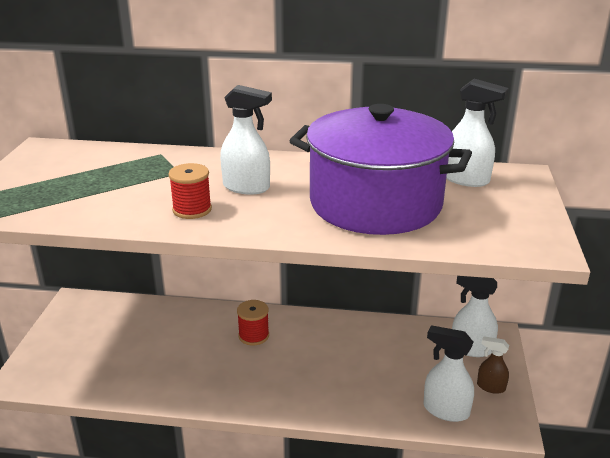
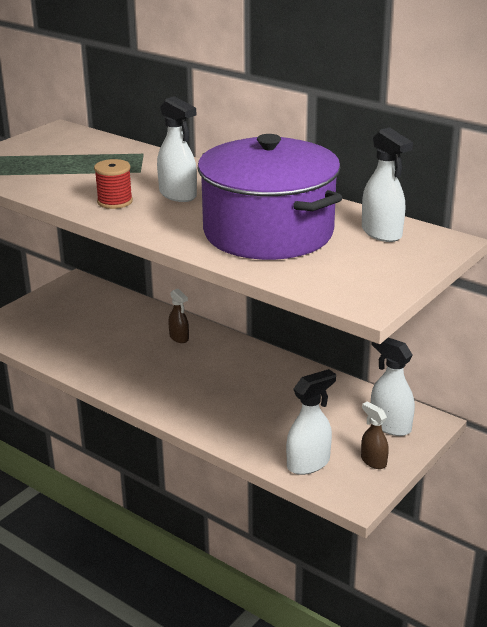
camera: 30 degrees right, 0 degrees up
(225, 327) = (179, 338): none -> brown spray bottle
(253, 336) = (197, 352): red spool -> none
(445, 410) = (308, 463): white spray bottle -> white spray bottle turned 90 degrees clockwise

